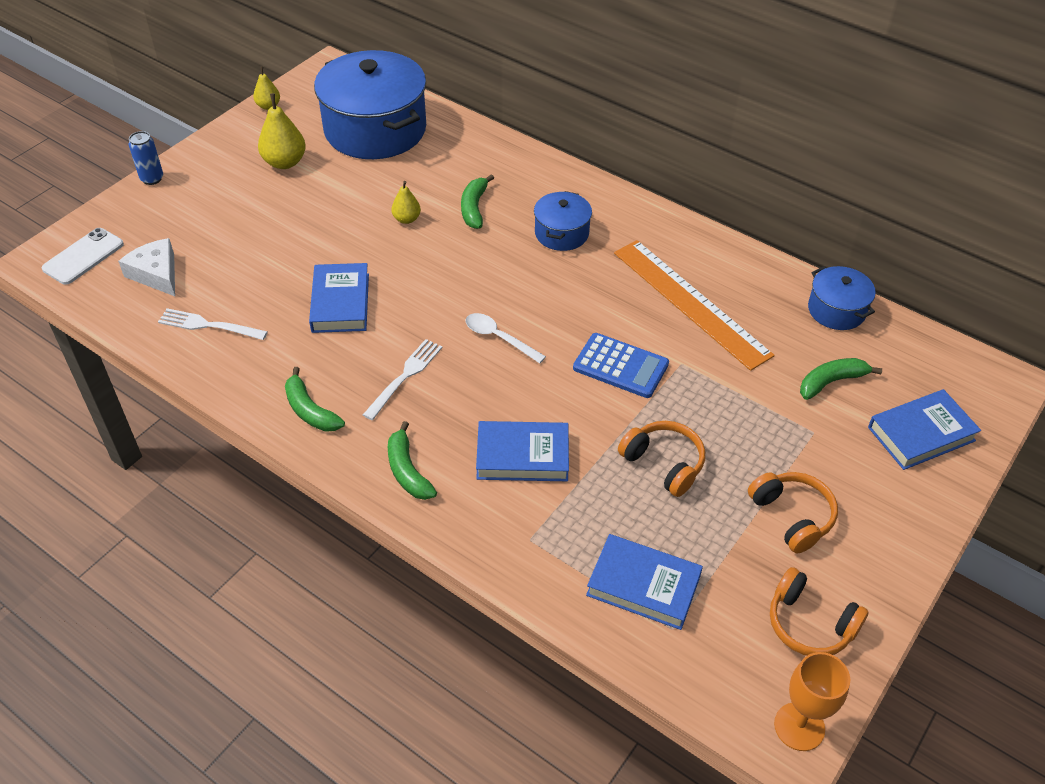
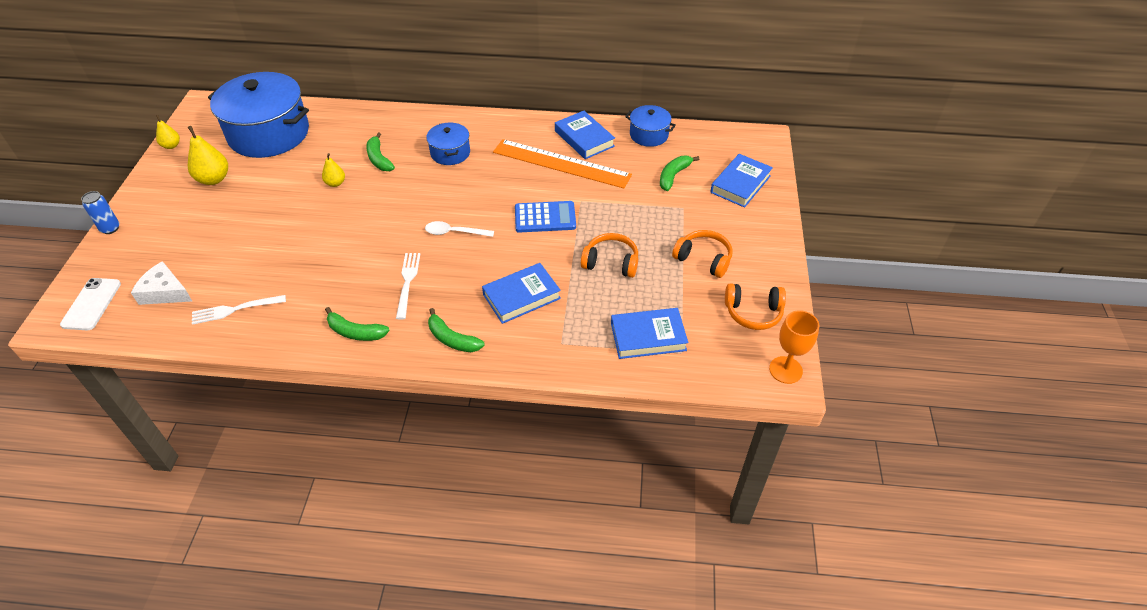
camera: 30 degrees left, 0 degrees up
(340, 303) = (326, 255): blue book -> blue book (584, 138)

